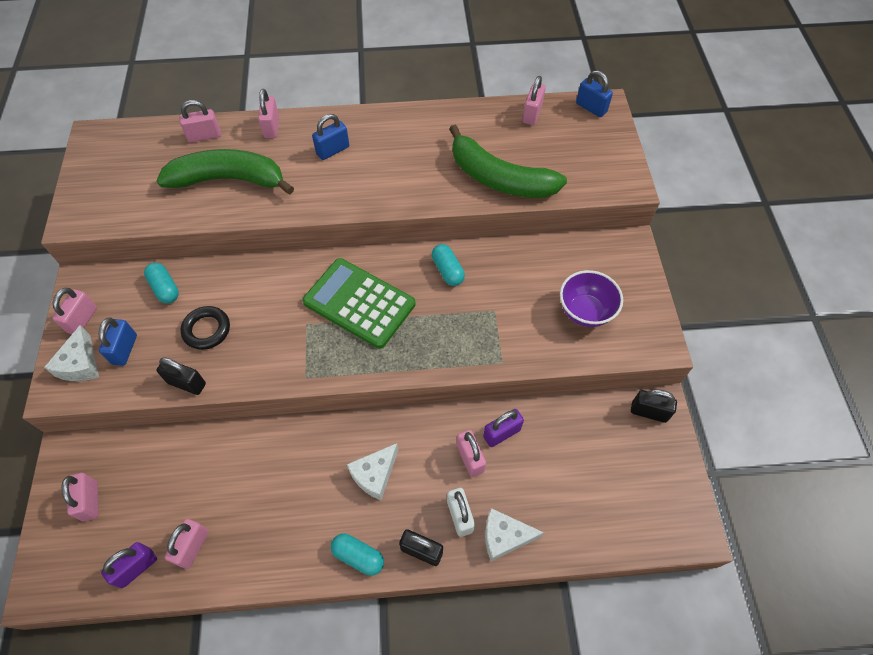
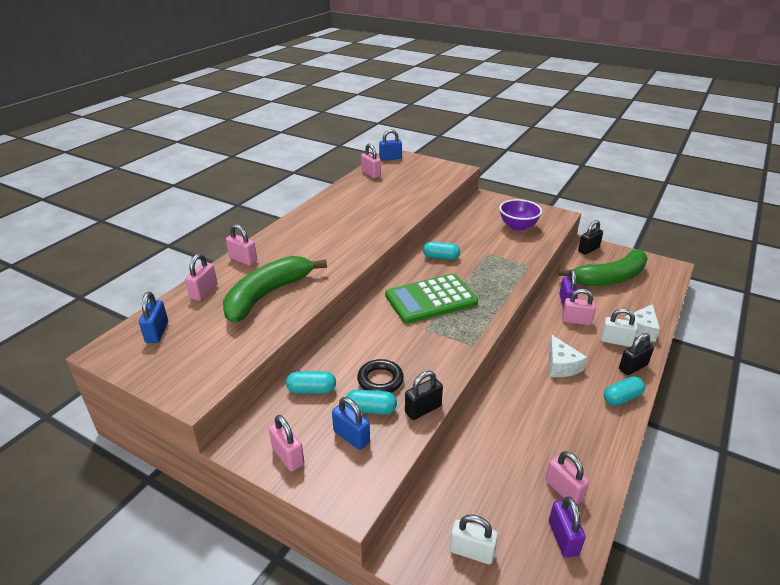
camera: 55 degrees left, 25 degrees down
(81, 364) = (338, 473): white cheese -> none
(90, 501) = (471, 551): pink padlock -> white padlock
(165, 344) = (371, 409): none -> turquoise capsule
(333, 150) = (303, 244): blue padlock -> blue padlock (157, 332)
(499, 178) = (407, 199): green banana -> green banana (610, 278)

